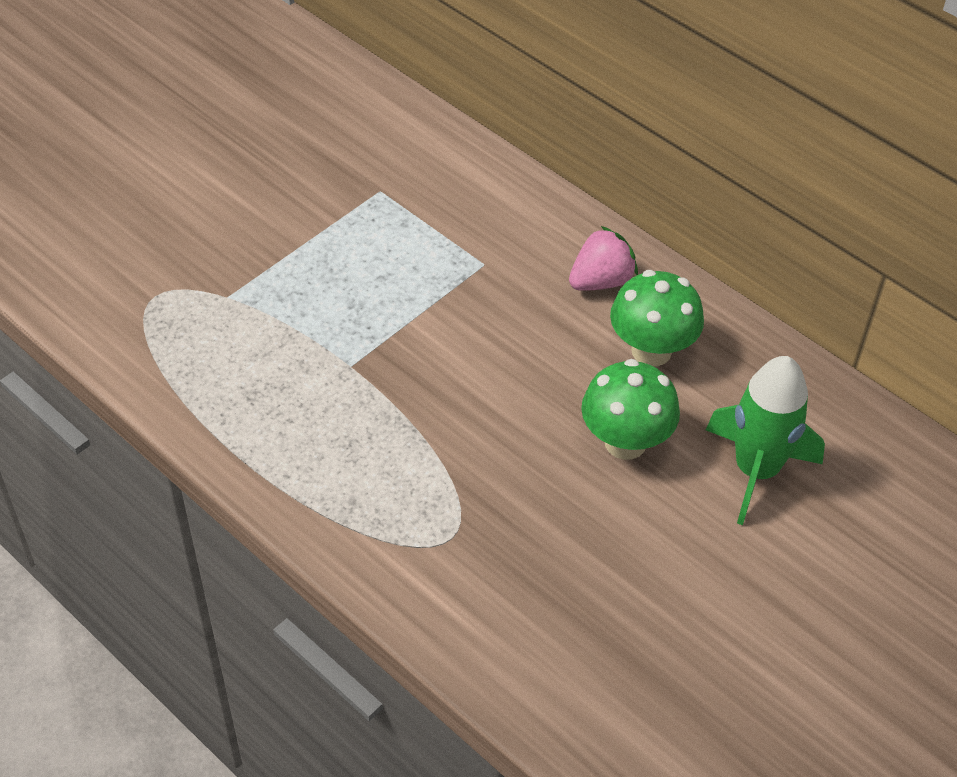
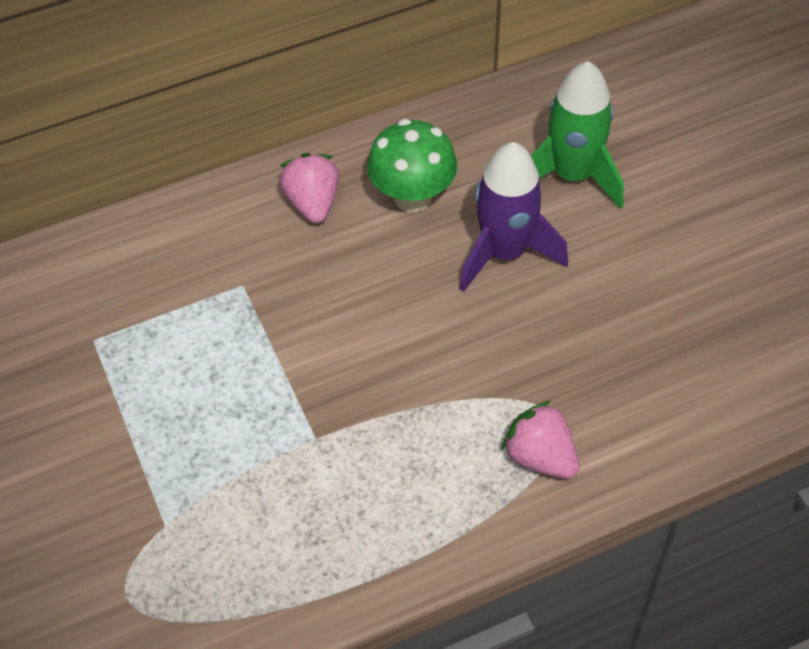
camera: 65 degrees left, 5 degrees up
(404, 536) = (540, 457): none -> pink strawberry
(625, 442) = (505, 252): green mushroom -> purple rocket

